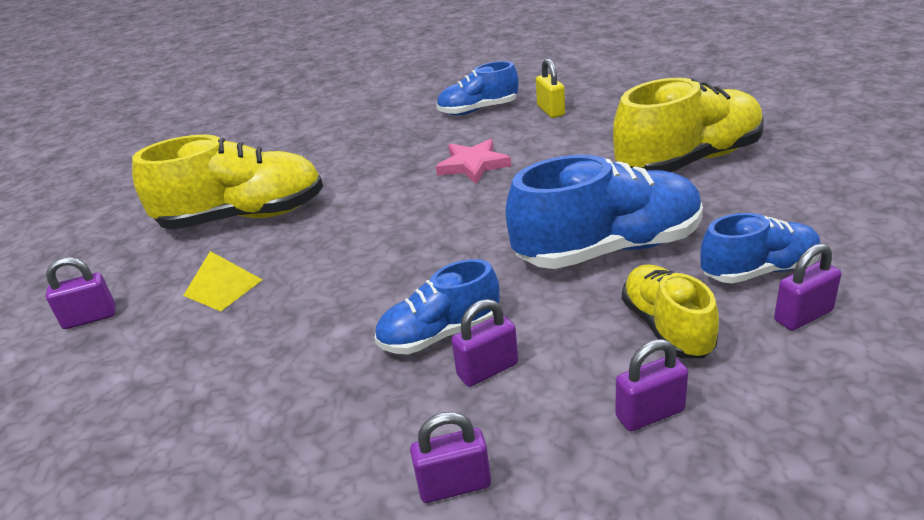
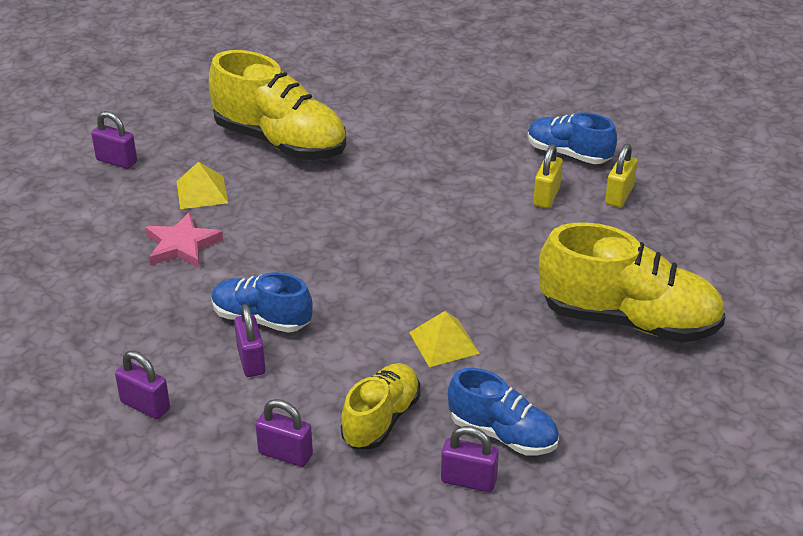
camera: 40 degrees right, 5 degrees up
(473, 165) = (478, 206): pink star -> pink star (182, 245)
(487, 370) = (251, 361): purple padlock -> purple padlock turned 60 degrees clockwise
(508, 135) = (546, 196): none -> yellow padlock
(608, 249) = (444, 342): blue shoe -> yellow pyramid

